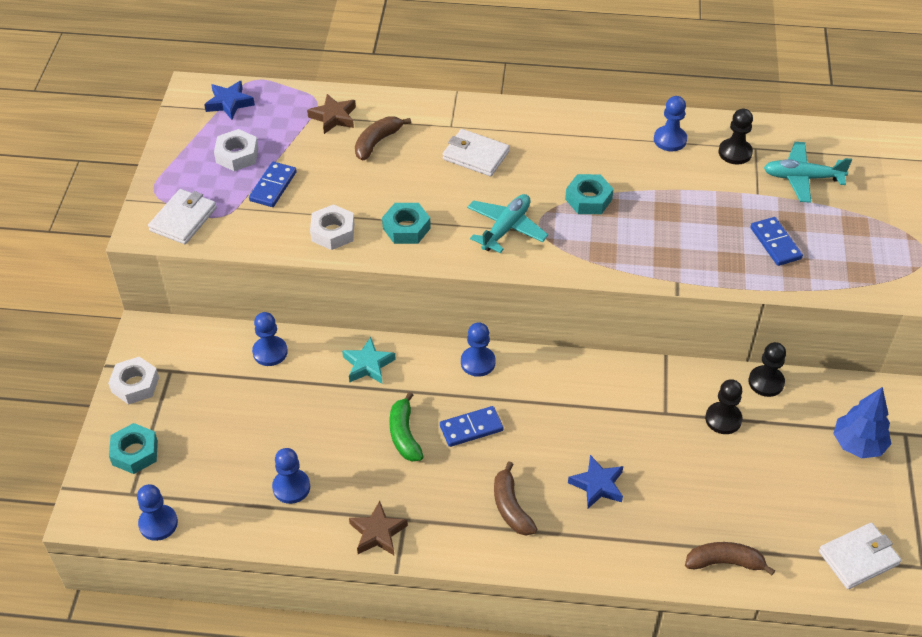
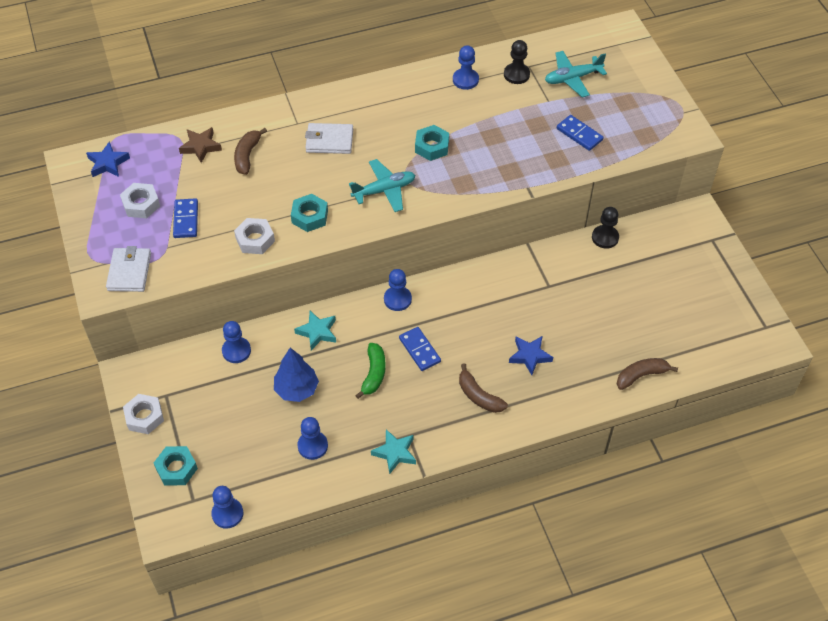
camera: 25 degrees left, 5 degrees up
(378, 533) = (395, 453): brown star -> turquoise star
(404, 434) = (374, 374): green banana -> green banana turned 135 degrees counterclockwise
(471, 428) = (419, 350): blue domino -> blue domino turned 75 degrees counterclockwise
(506, 228) = (384, 190): turquoise plane -> turquoise plane turned 60 degrees clockwise
(723, 419) = (590, 275): black pawn -> none
(858, 444) = (686, 259): blue tree -> blue tree (296, 389)
(858, 558) = (723, 337): white wallet -> none

